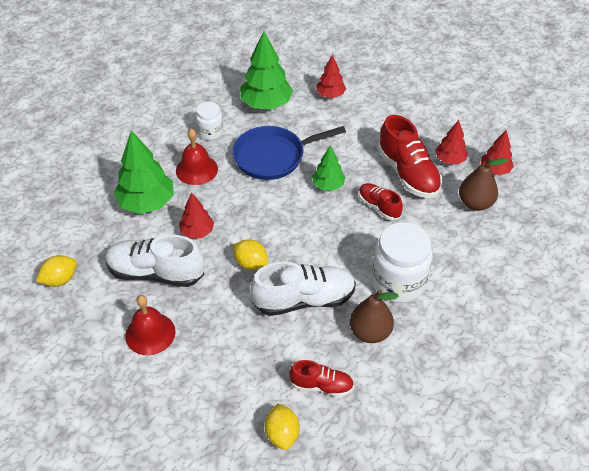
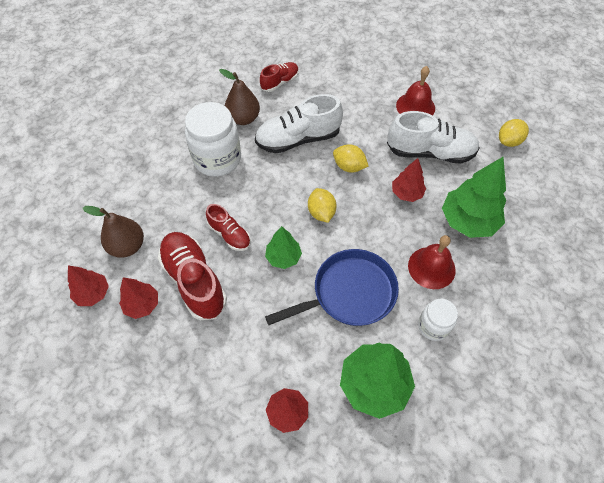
camera: 175 degrees right, 10 degrees up
(282, 434) = (304, 55): yellow lemon -> yellow lemon (321, 212)
(321, 385) = (280, 82): red shoe -> red shoe turned 135 degrees clockwise

